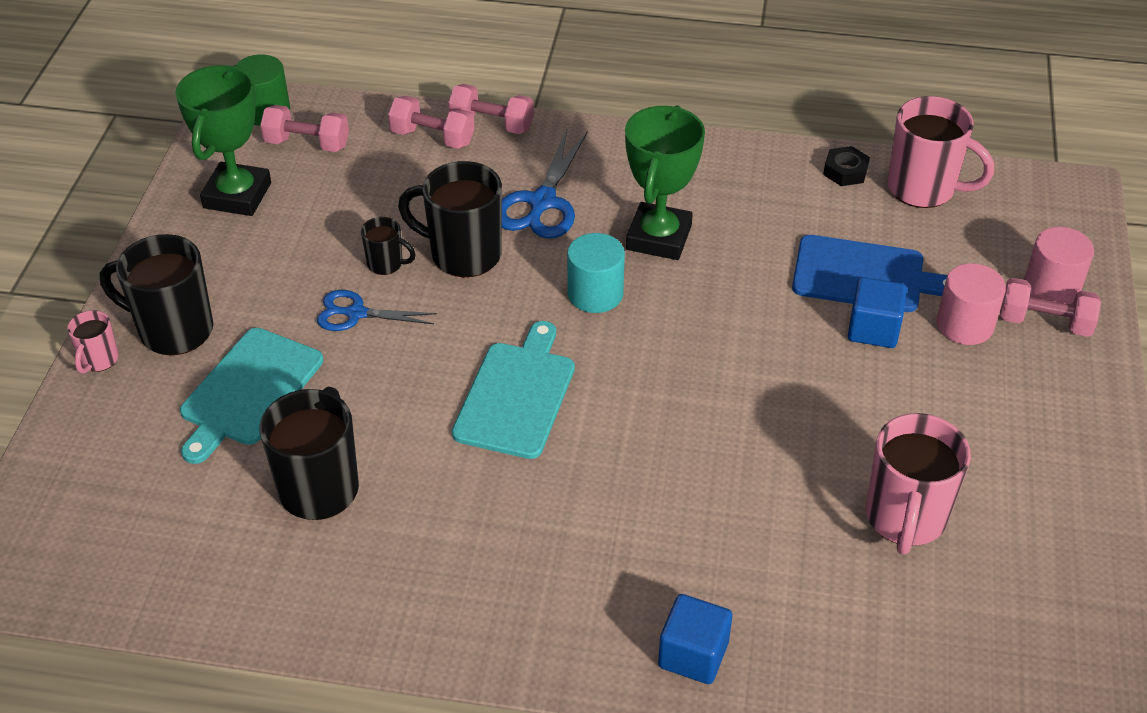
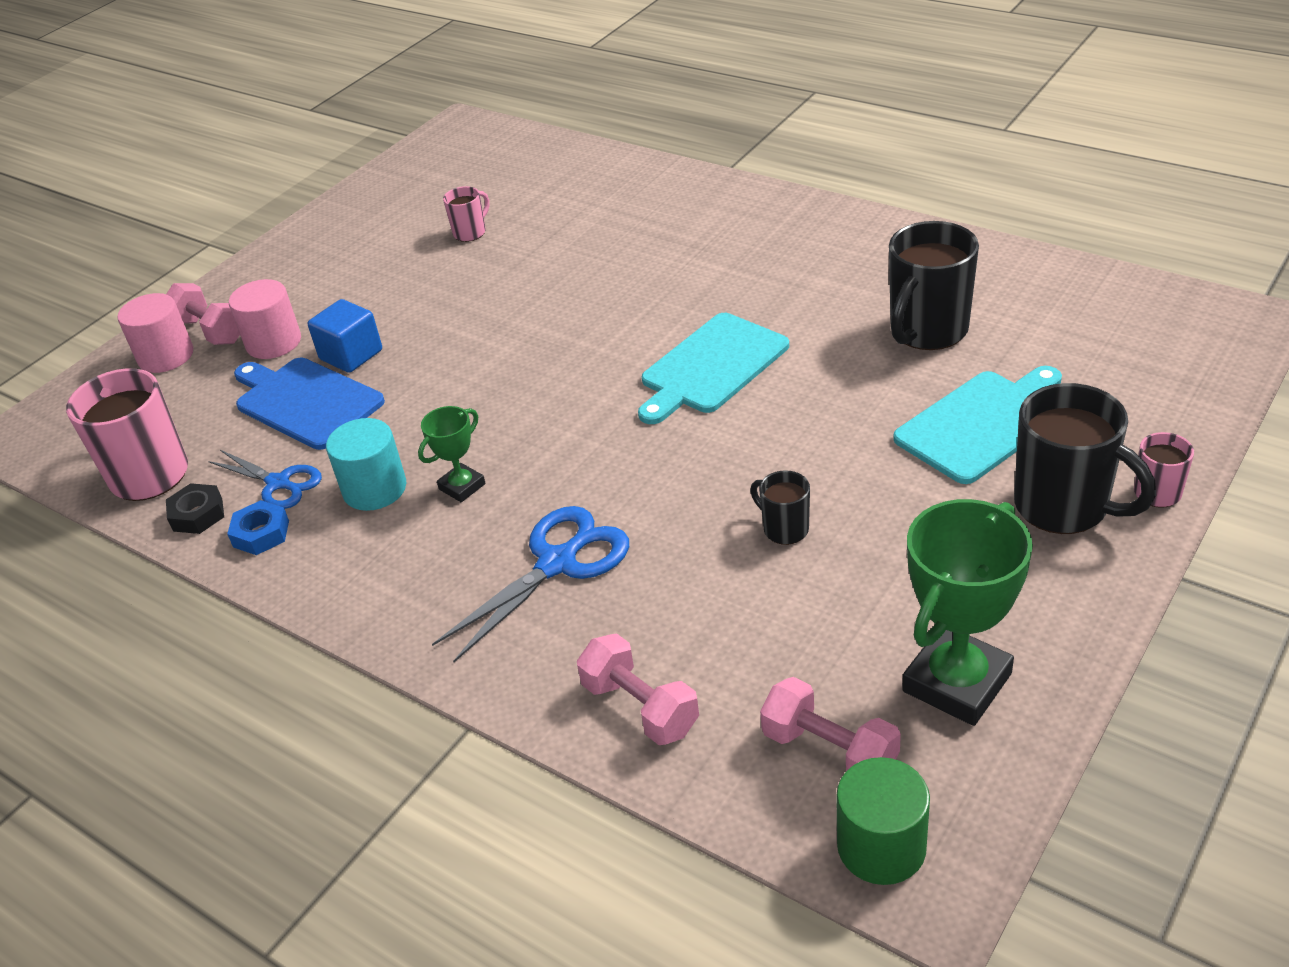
camera: 150 degrees left, 5 degrees down
(356, 313) = (841, 478): blue scissors -> blue scissors (278, 483)
(463, 254) = (688, 519): black mug -> none
(492, 124) = (545, 707): pink dumbbell -> none
(595, 294) = (574, 442): turquoise cylinder -> turquoise cylinder (375, 489)
(659, 237) = (462, 486): green trophy -> green trophy, size x0.52
(693, 654) = (682, 192): blue cube -> none
(781, 170) = (261, 534): none -> blue nut
(905, 518) = (470, 232): pink mug -> pink mug, size x0.51

